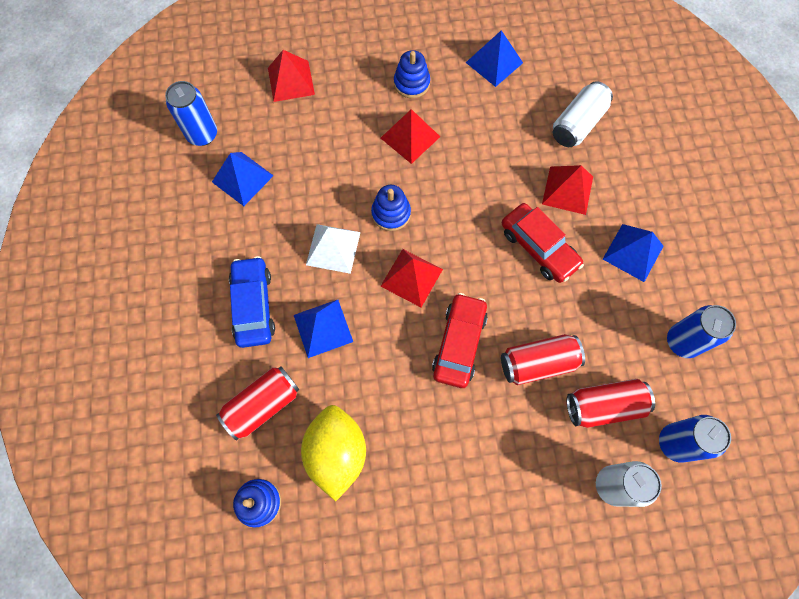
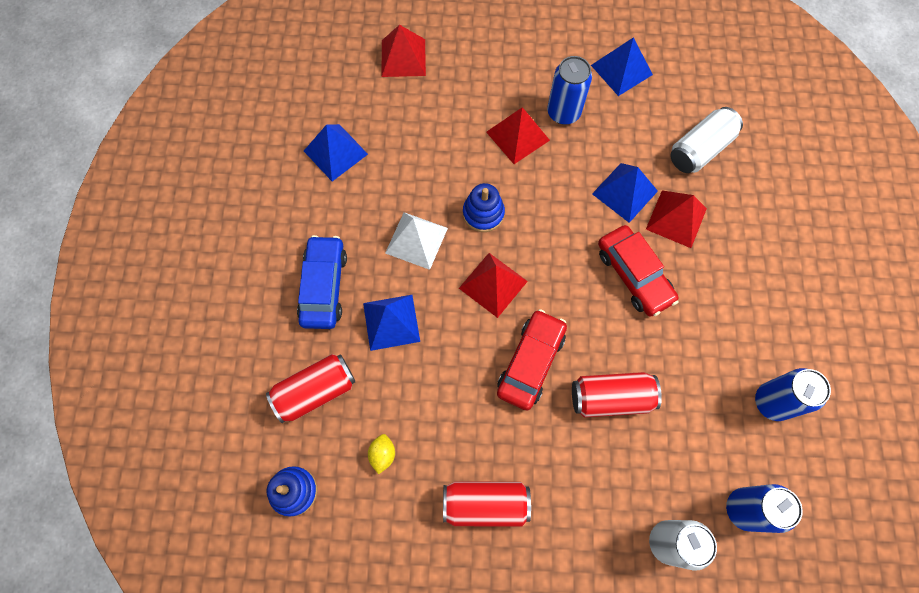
camera: 10 degrees right, 0 degrees up
(202, 134) = (302, 100): blue can -> blue can (563, 112)
(336, 453) = (382, 454): yellow lemon -> yellow lemon, size x0.41
(411, 83) = (529, 79): blue stacking toy -> none
(604, 406) = (673, 455): red can -> red can (485, 504)
(633, 252) = (735, 297): blue pyramid -> blue pyramid (625, 192)

